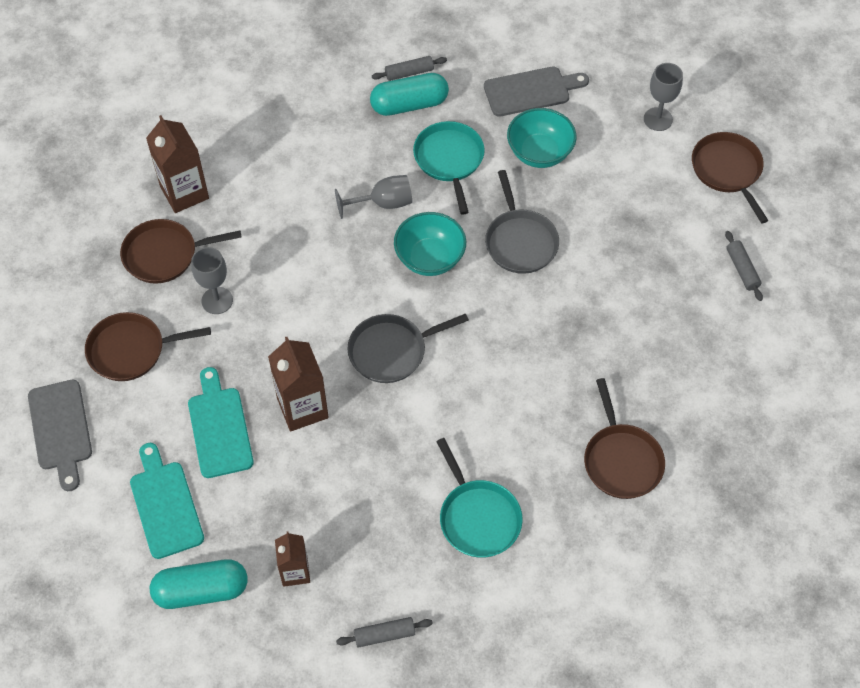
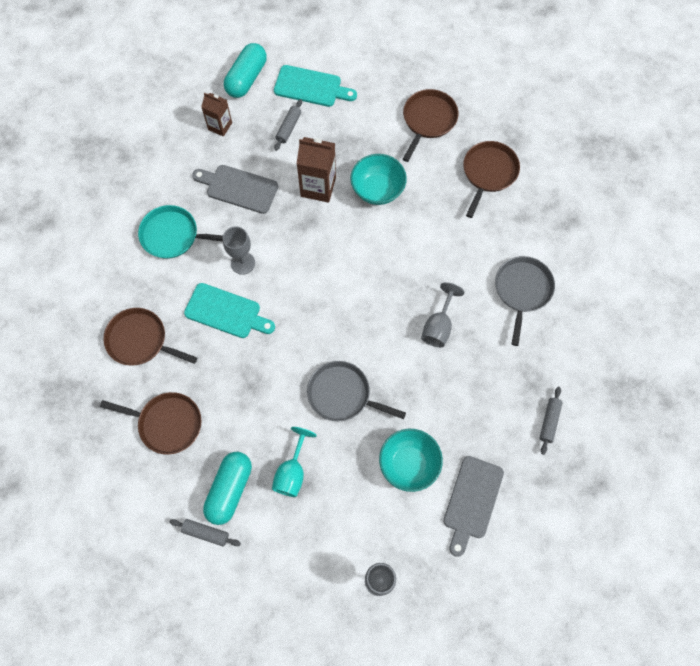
camera: 125 degrees right, 10 degrees up
(60, 430) = (399, 61): grey cutting board -> grey cutting board (238, 188)
(184, 192) = (533, 210): brown carton -> none
(217, 300) = (431, 183): grey goblet -> grey goblet (243, 263)
(219, 427) = (339, 138): turquoise cutting board -> turquoise cutting board (226, 312)
(384, 635) = (149, 147): grey rolling pin -> grey rolling pin (288, 128)
(391, 351) = (319, 259): grey pan -> grey pan (522, 290)
(409, 104) = (517, 401): turquoise capsule -> turquoise capsule (229, 490)
(430, 258) = (372, 327): turquoise bowl -> turquoise bowl (377, 189)
(449, 160) = (446, 395): turquoise pan -> none
(628, 237) = (292, 472): none -> turquoise goblet
(727, 170) = (293, 596): brown pan -> brown pan (167, 423)

